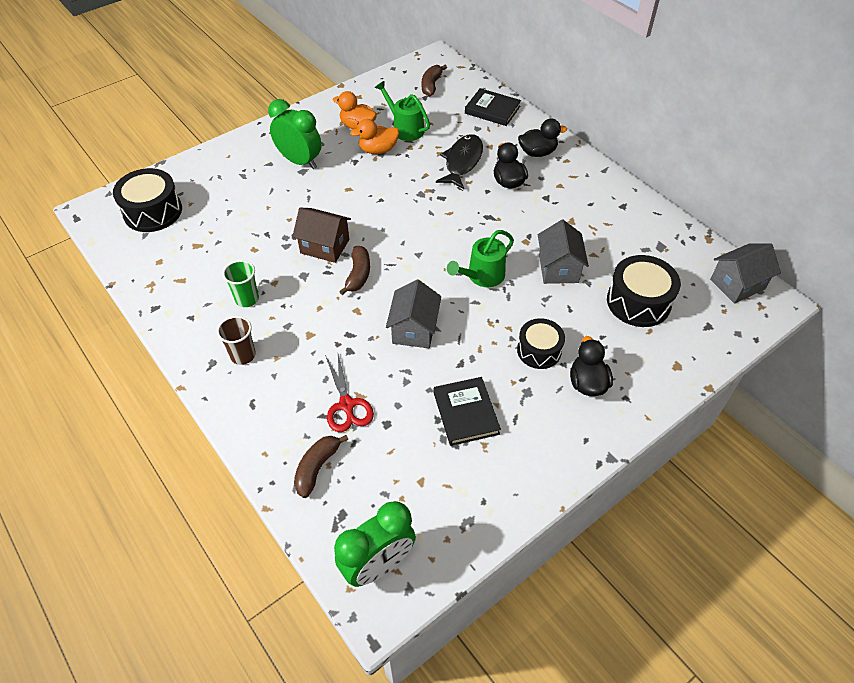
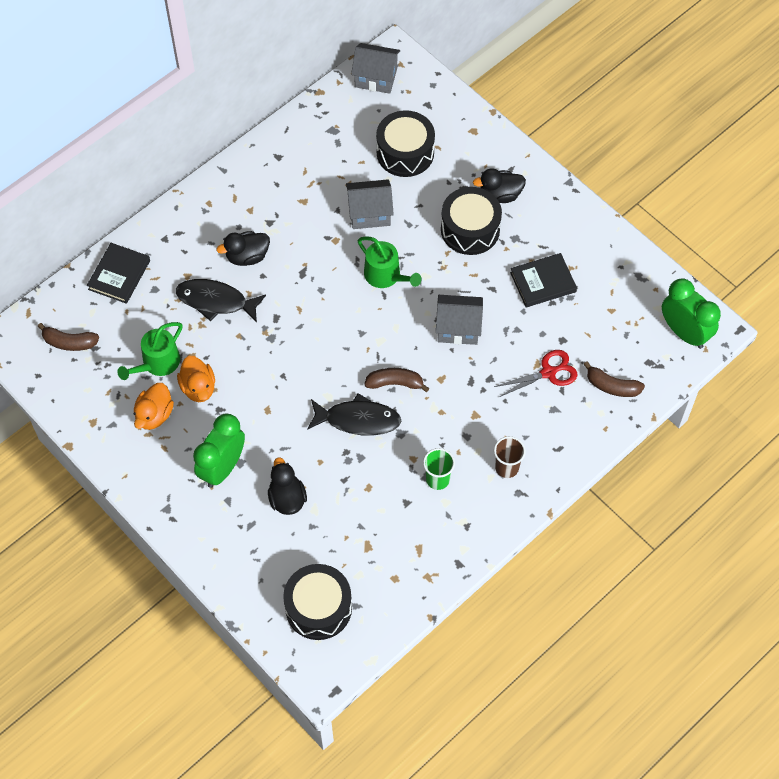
camera: 95 degrees left, 10 degrees up
(325, 246) = (358, 420): brown house -> black fish
(537, 152) = (197, 230): black duck -> black duck (287, 498)
(539, 350) = (470, 229): black drum -> black drum, size x1.51
(737, 284) = (376, 78): grey house -> grey house turned 45 degrees counterclockwise

